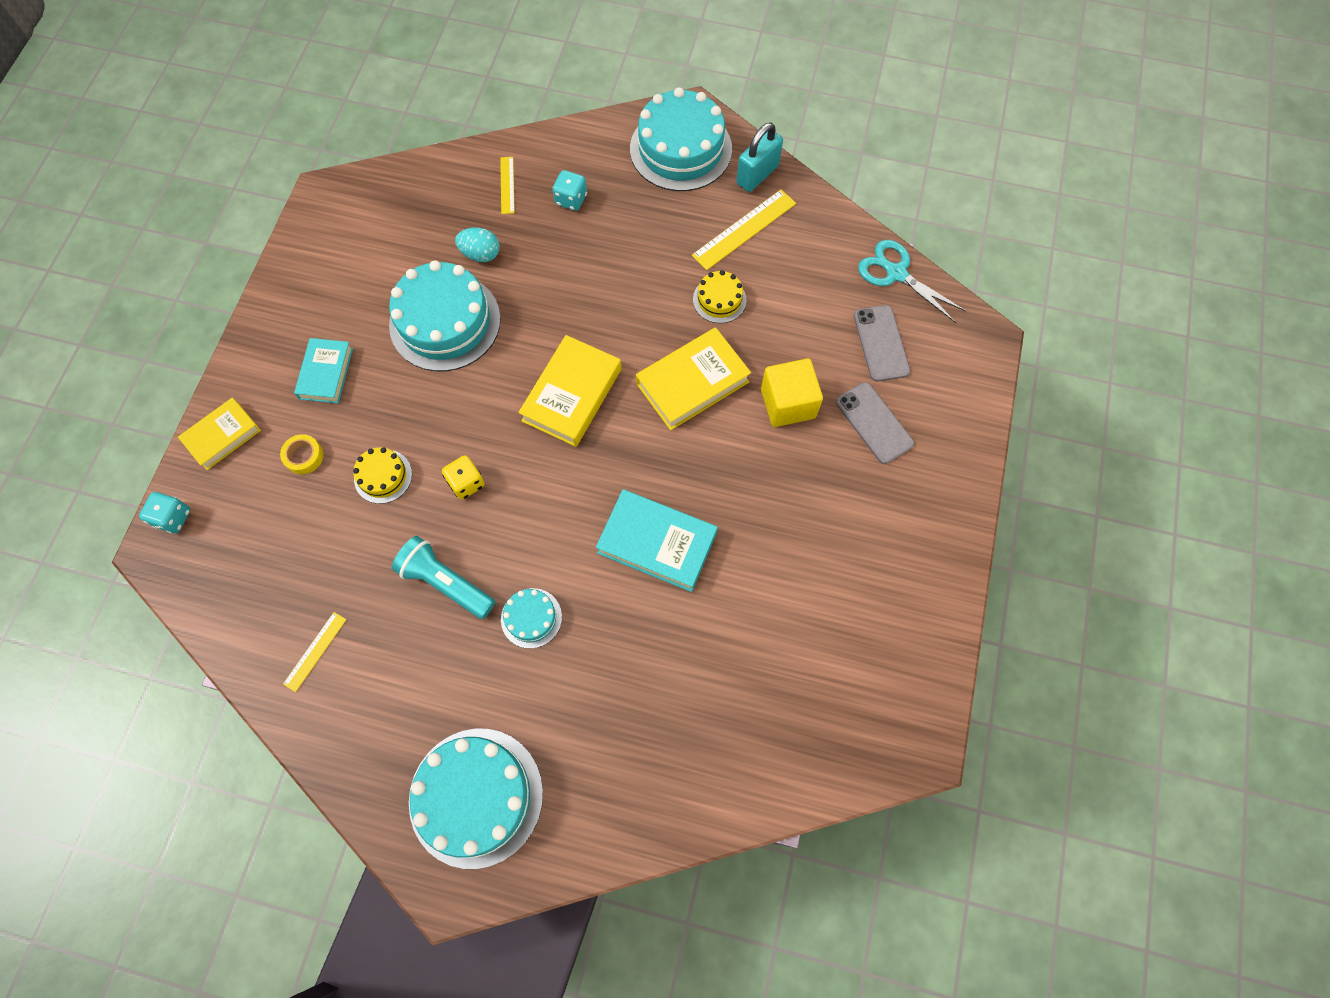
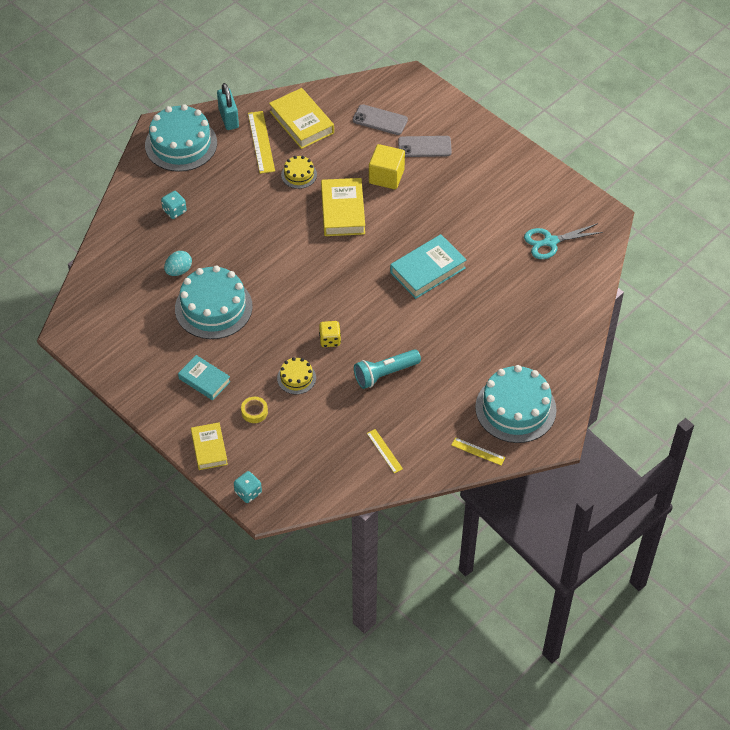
camera: 60 degrees left, 15 degrees down
(507, 185) = (138, 237): yellow ruler -> yellow ruler (478, 451)
(531, 618) = (432, 344): turquoise cake -> none
(572, 395) = (309, 268): yellow book -> yellow book (301, 122)
(896, 273) = (342, 92): turquoise scissors -> turquoise scissors (550, 242)

